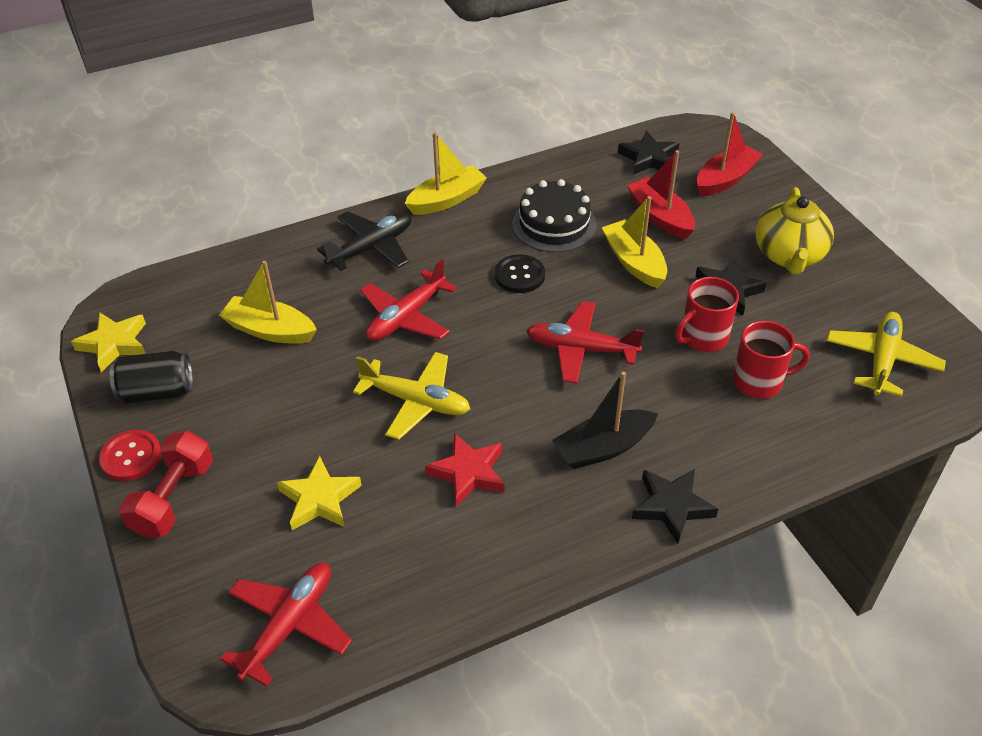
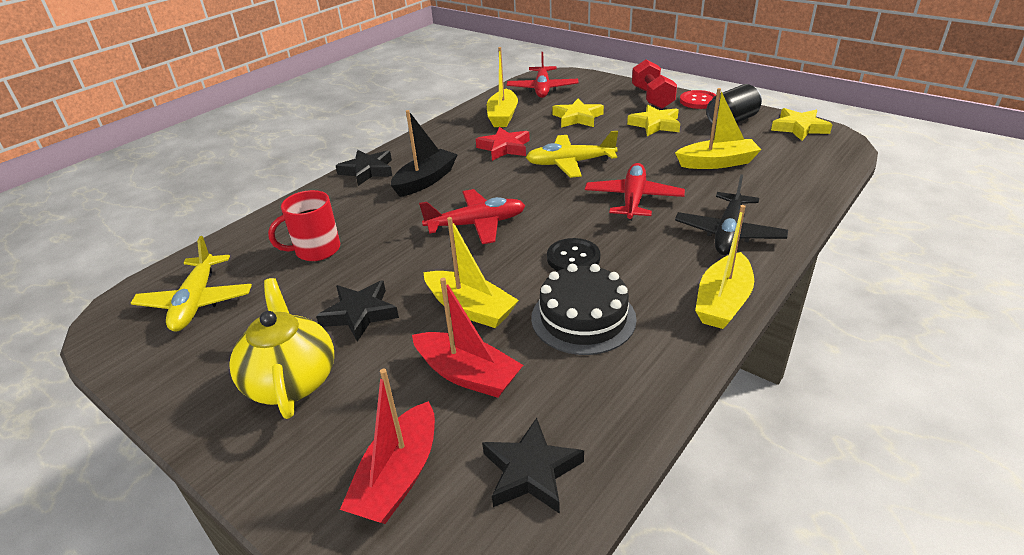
camera: 155 degrees right, 10 degrees down
(246, 430) = (655, 124): none -> yellow star
(415, 562) = (503, 116): none -> yellow boat
(703, 337) = (374, 265): red mug -> none

